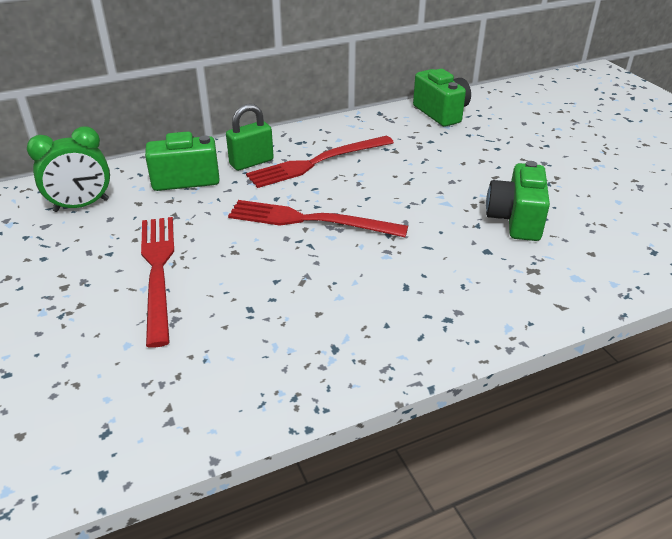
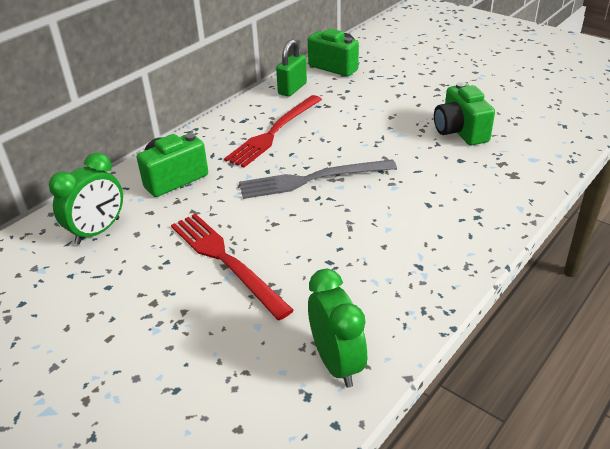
camera: 25 degrees left, 0 degrees up
(161, 413) = (336, 363): none -> green clock
(251, 162) = (218, 148): green padlock -> green padlock (292, 89)
(310, 220) = (312, 179): red fork -> grey fork

